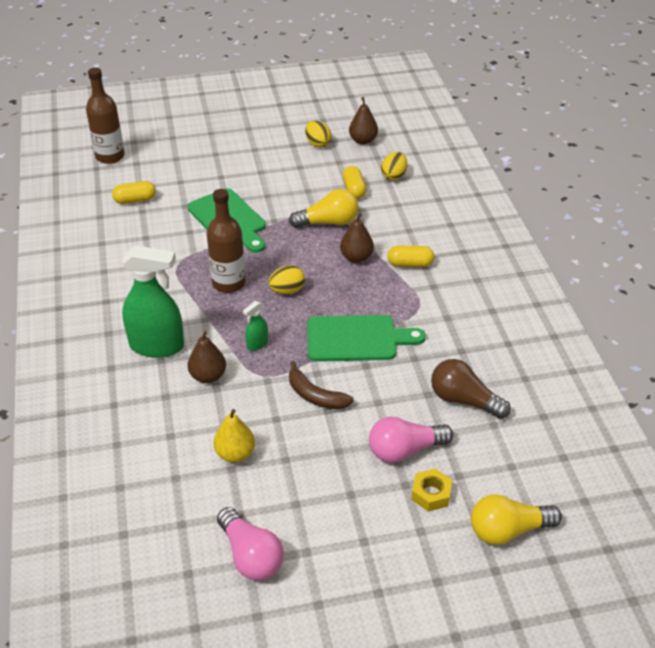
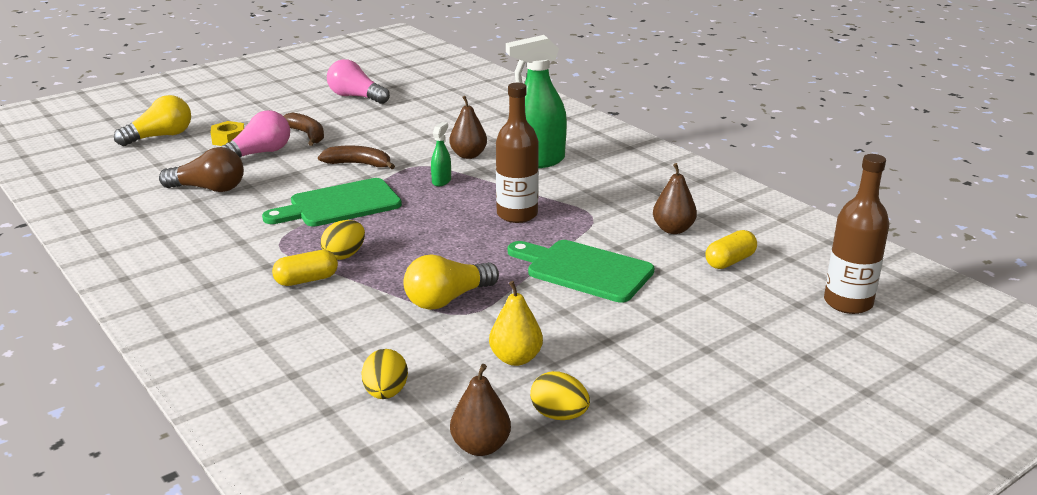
camera: 155 degrees right, 15 degrees down
(235, 454) = (404, 127): yellow pear -> yellow pear (516, 358)
(287, 290) = (445, 223): yellow egg -> yellow egg (344, 255)
(343, 474) = (307, 135): none -> brown banana
(354, 190) = (439, 352): yellow capsule -> none
(356, 257) = (382, 270): brown pear -> brown pear (673, 229)

